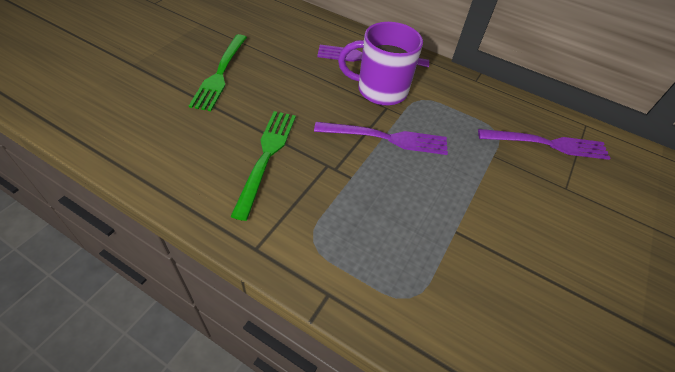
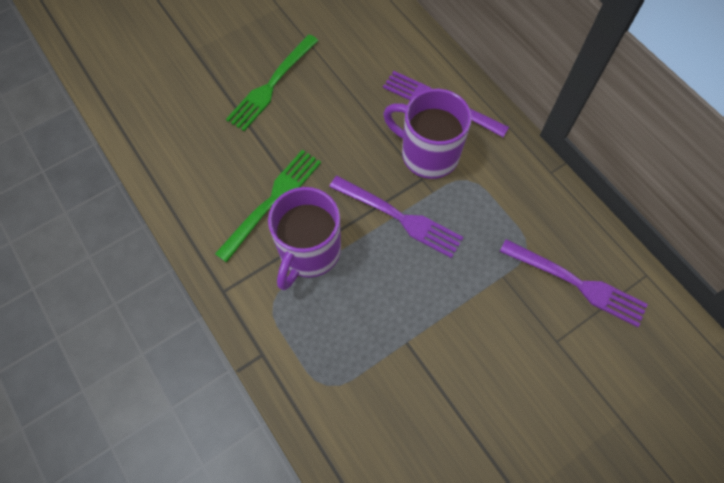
camera: 30 degrees right, 15 degrees up
(324, 187) = (309, 252): none -> purple mug

